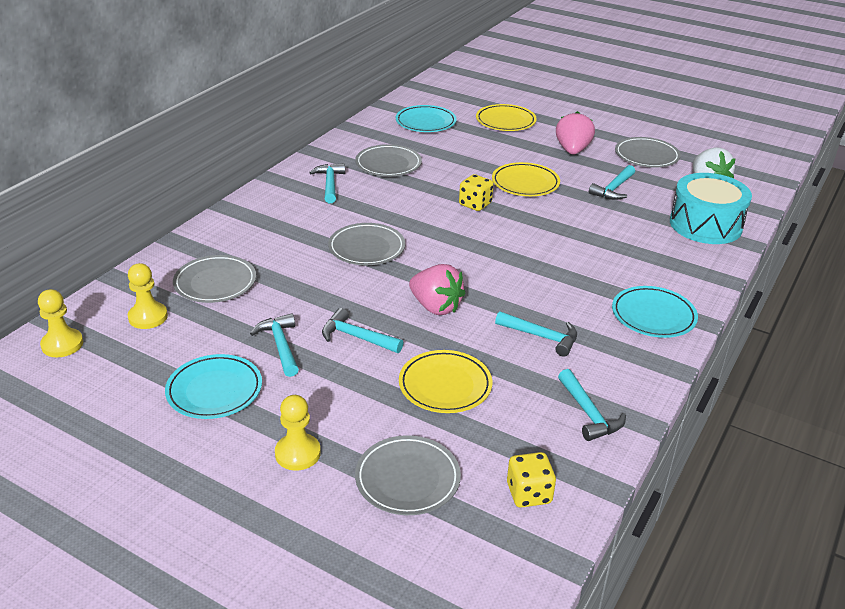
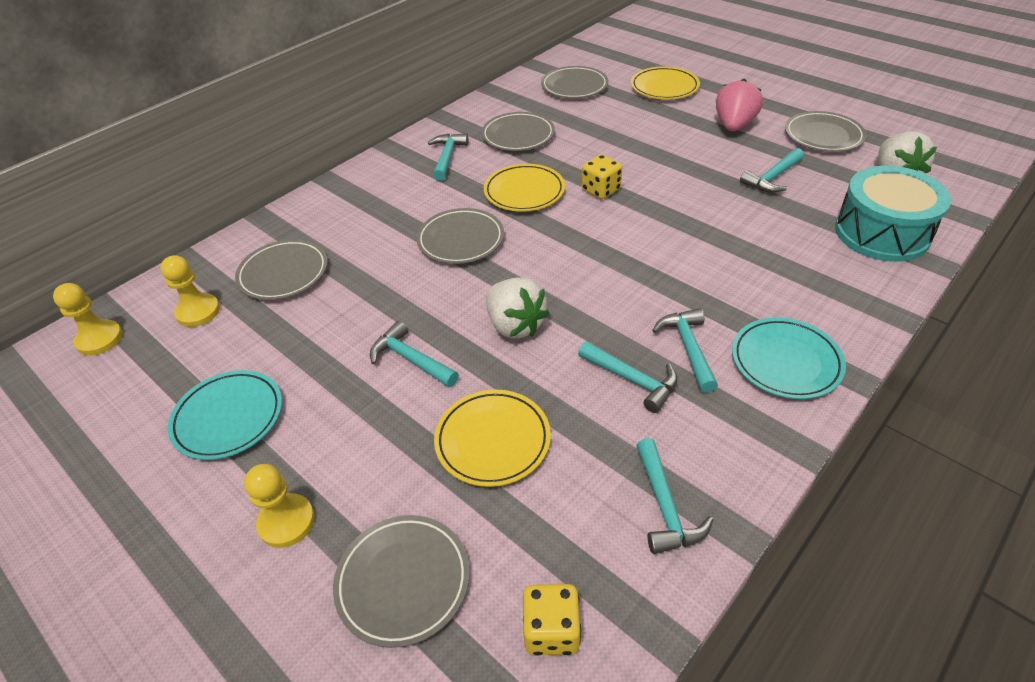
camera: 15 degrees right, 10 degrees up
(280, 345) = (322, 362): turquoise hammer -> turquoise hammer (688, 347)
(425, 122) = (574, 86): turquoise plate -> grey plate
(435, 307) = (515, 325): pink strawberry -> white strawberry
(525, 183) = (667, 165): yellow plate -> yellow plate (524, 192)

